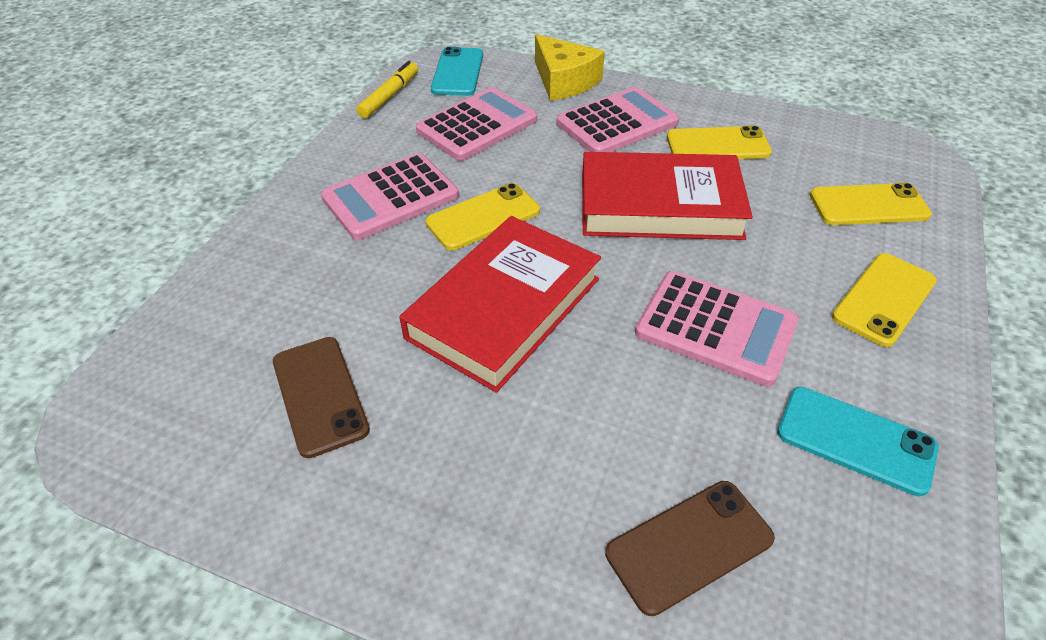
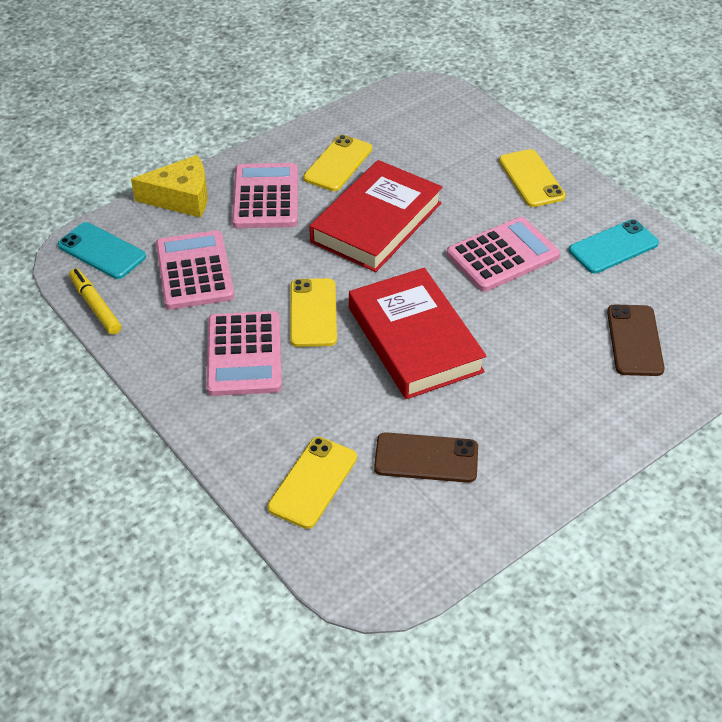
camera: 60 degrees left, 0 degrees up
(868, 205) = (454, 137): yellow phone -> yellow phone (313, 482)

